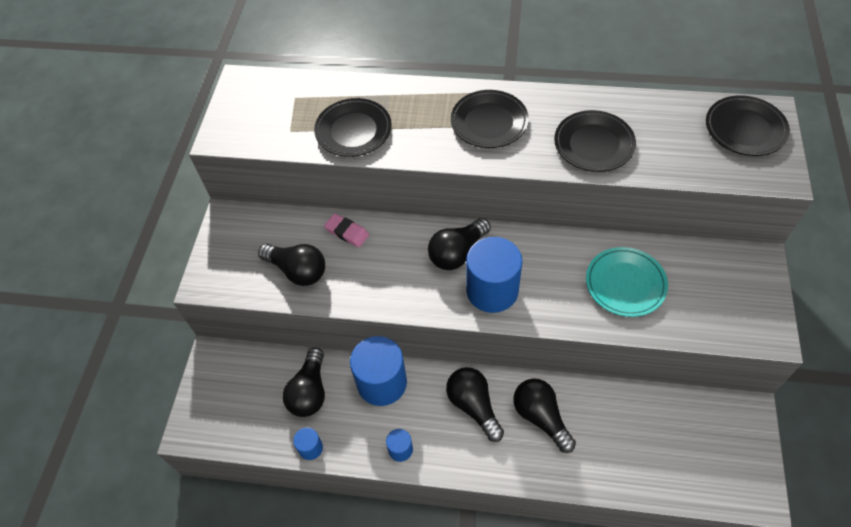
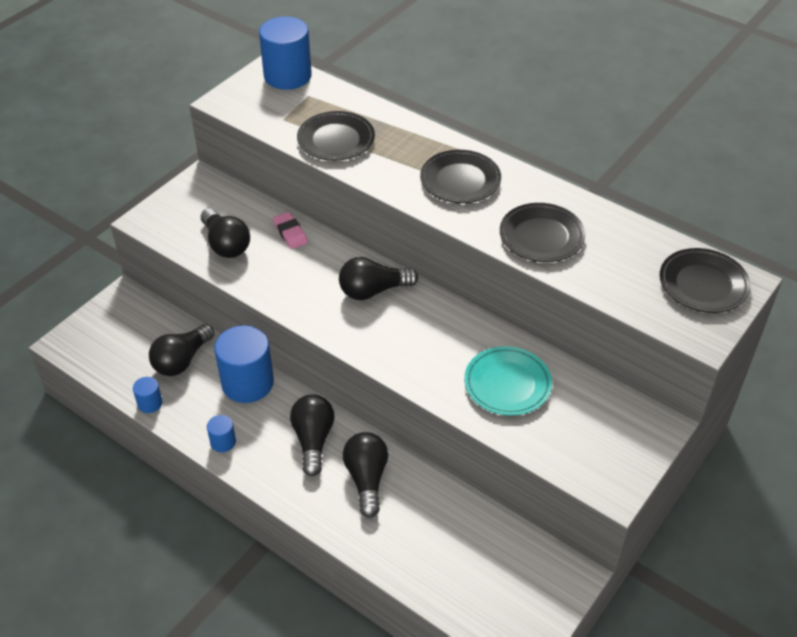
camera: 25 degrees right, 10 degrees down
(492, 290) = (379, 333): blue cylinder -> blue cylinder (287, 76)

